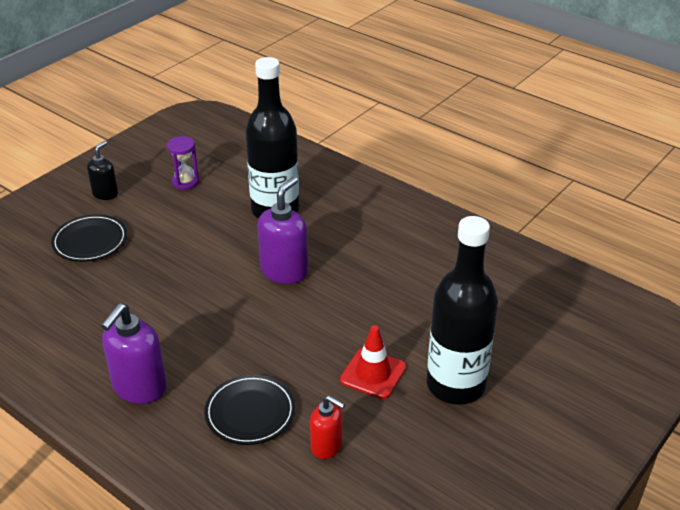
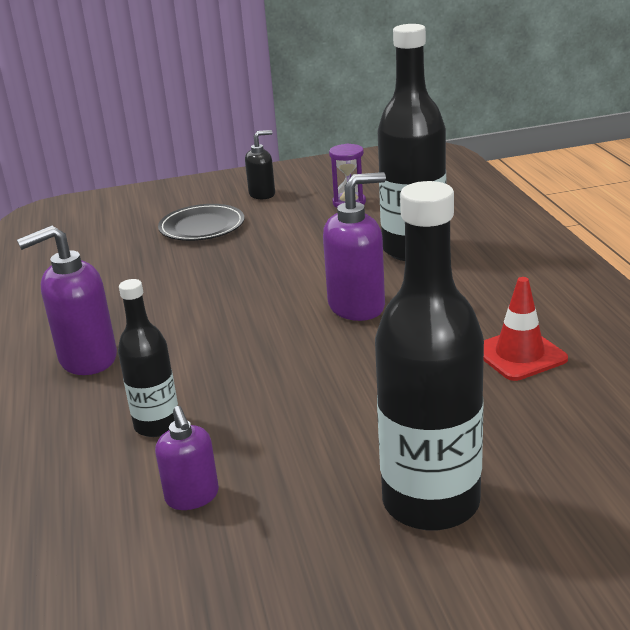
camera: 40 degrees right, 10 degrees down
(250, 412) = (157, 425): black plate -> black bottle
(327, 446) = (192, 497): red soap dispenser -> purple soap dispenser
(373, 373) = (338, 444): red traffic cone -> red traffic cone (519, 355)

